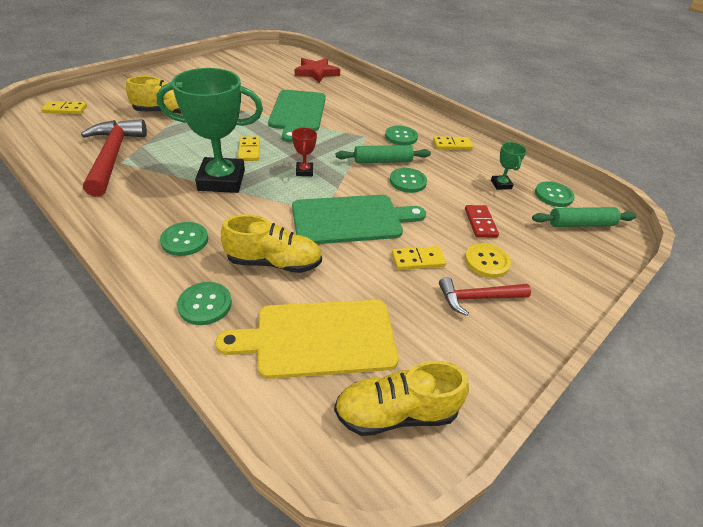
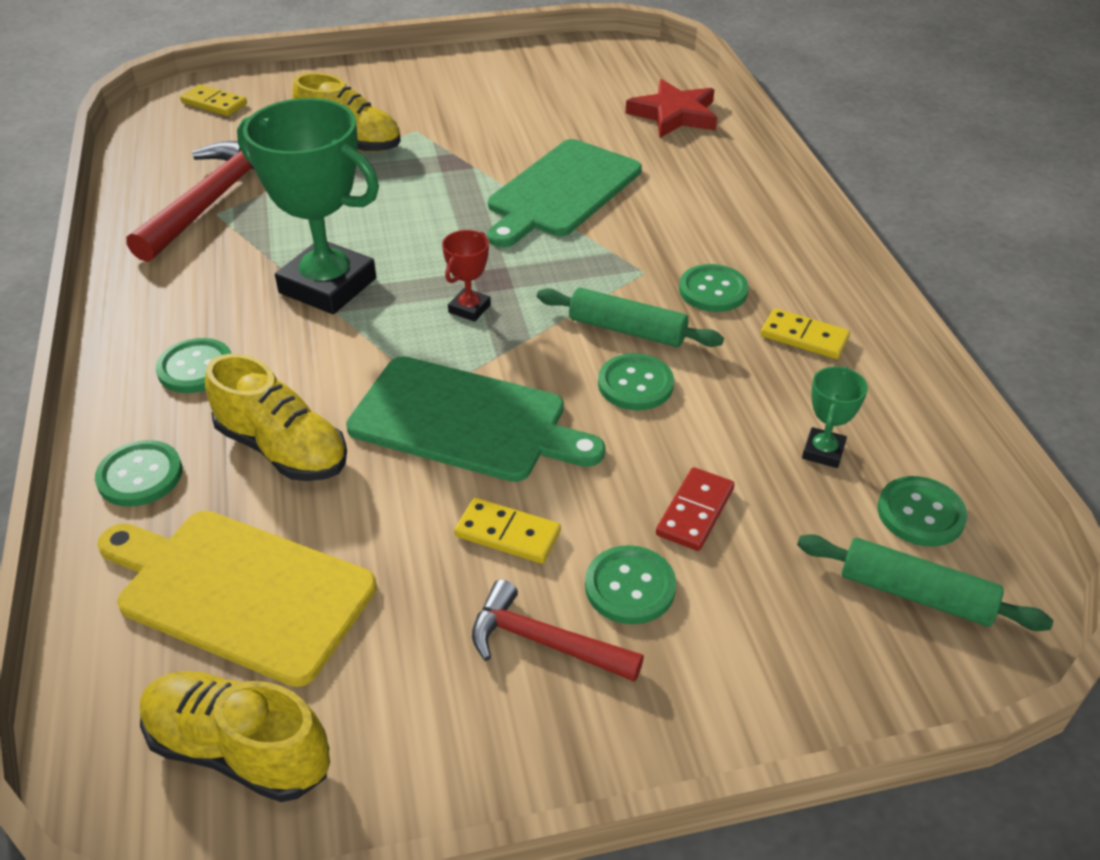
camera: 35 degrees right, 0 degrees up
(249, 150) = (415, 244): yellow domino -> none
(486, 261) = (630, 587): yellow button -> green button

